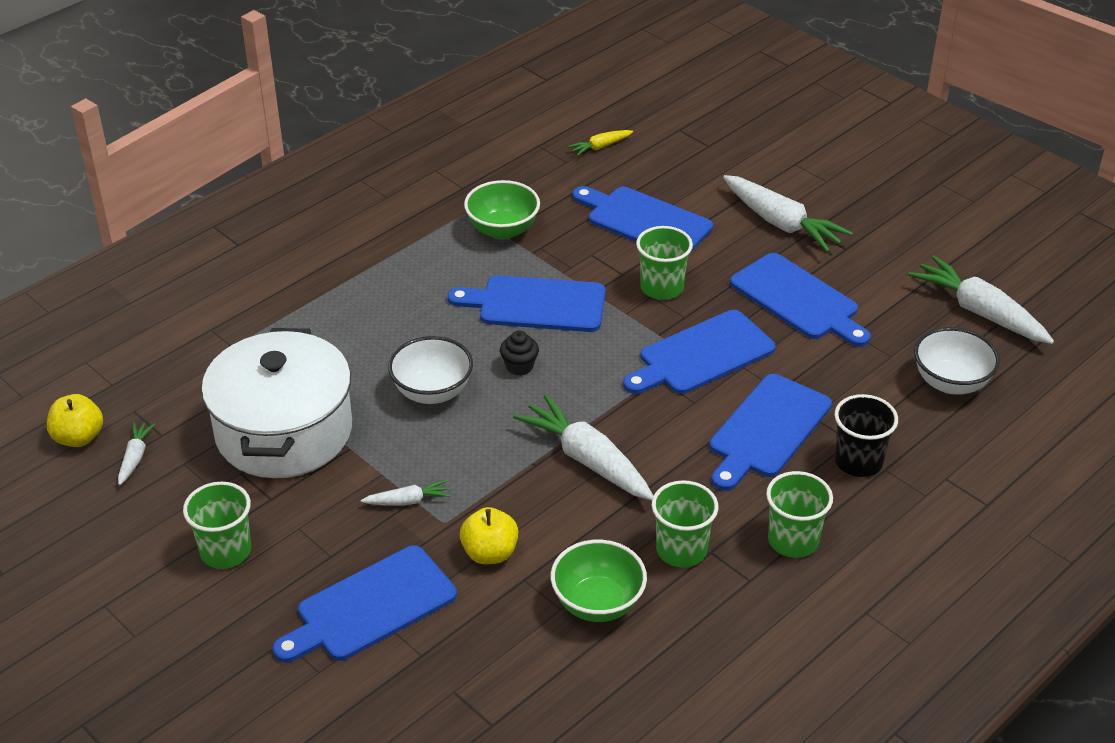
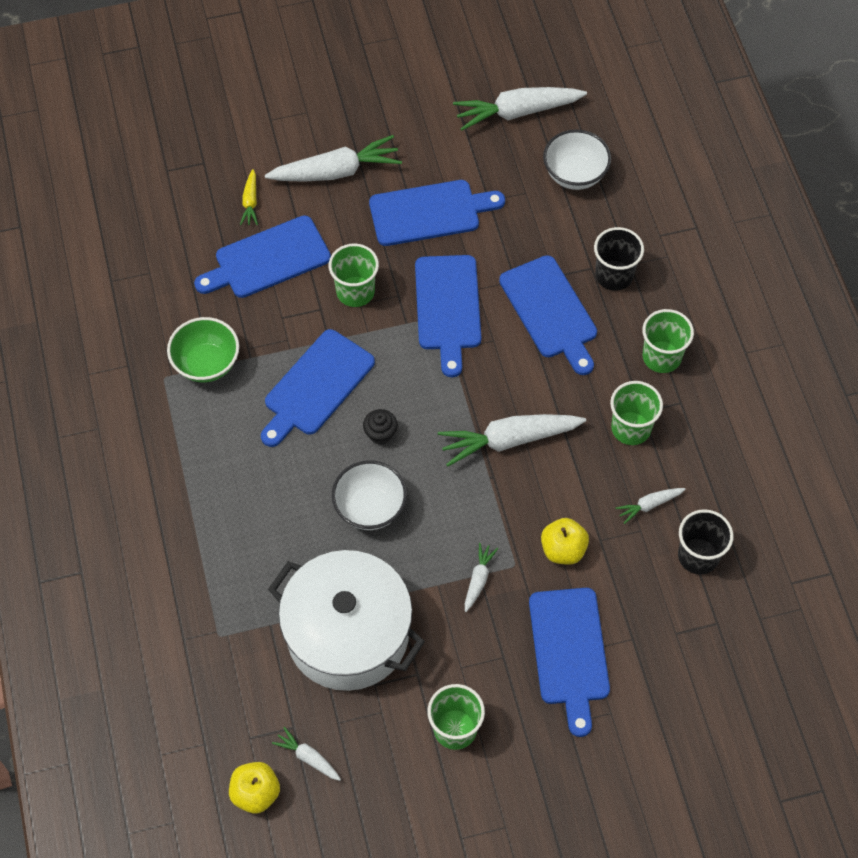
camera: 60 degrees left, 20 degrees up
(566, 672) = (698, 556): none -> black cup
(597, 603) = (649, 505): green bowl -> white carrot
(600, 147) = (147, 238): yellow carrot -> yellow carrot (250, 202)

